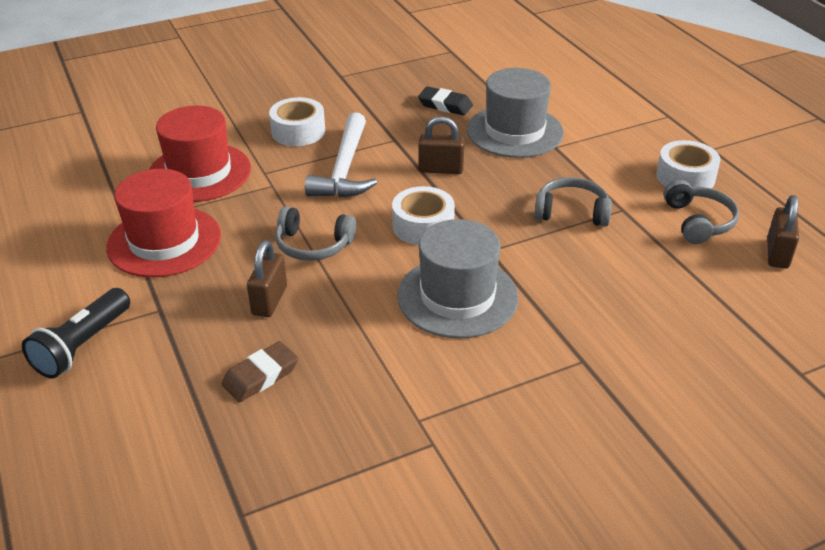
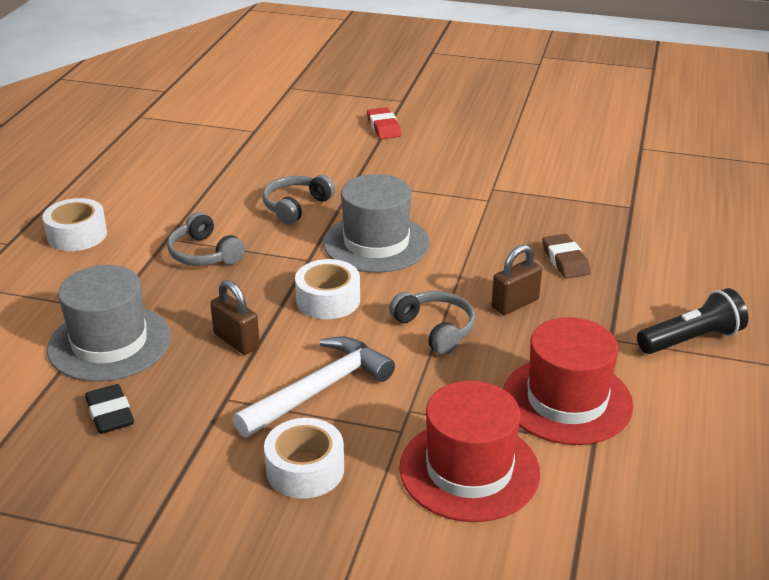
camera: 140 degrees left, 5 degrees down
(261, 376) = (565, 260): brown eraser -> brown eraser turned 75 degrees clockwise
(691, 481) = (383, 127): none -> red eraser
(698, 222) = (139, 207): grey headphones -> grey headphones (296, 206)
(777, 254) = (138, 171): brown padlock -> none

